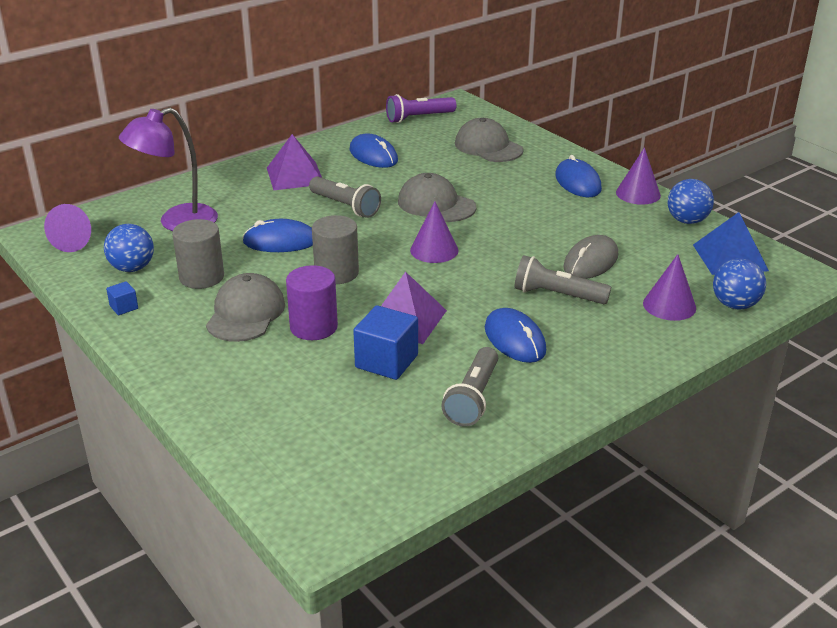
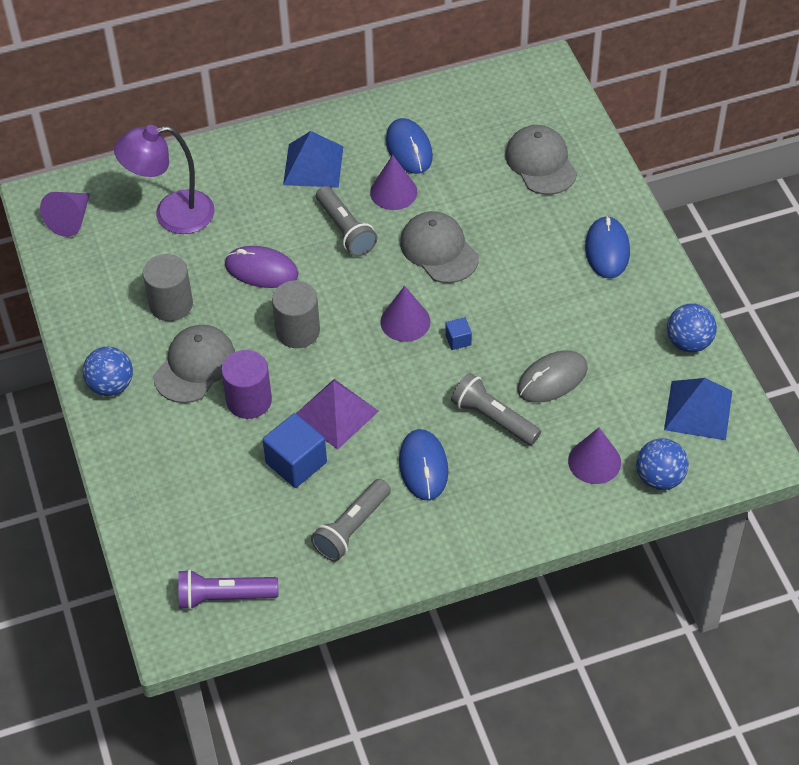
camera: 20 degrees right, 20 degrees up
(124, 307) = (90, 329): blue cube -> blue cube (458, 340)
(132, 268) = (112, 274): blue ball -> blue ball (111, 385)
(280, 241) = (261, 270): blue mouse -> purple mouse
(295, 176) = (313, 165): purple pyramid -> blue pyramid
(418, 118) = (488, 89): purple flashlight -> purple flashlight (224, 597)
(638, 194) = (662, 285): purple cone -> purple cone (393, 192)

